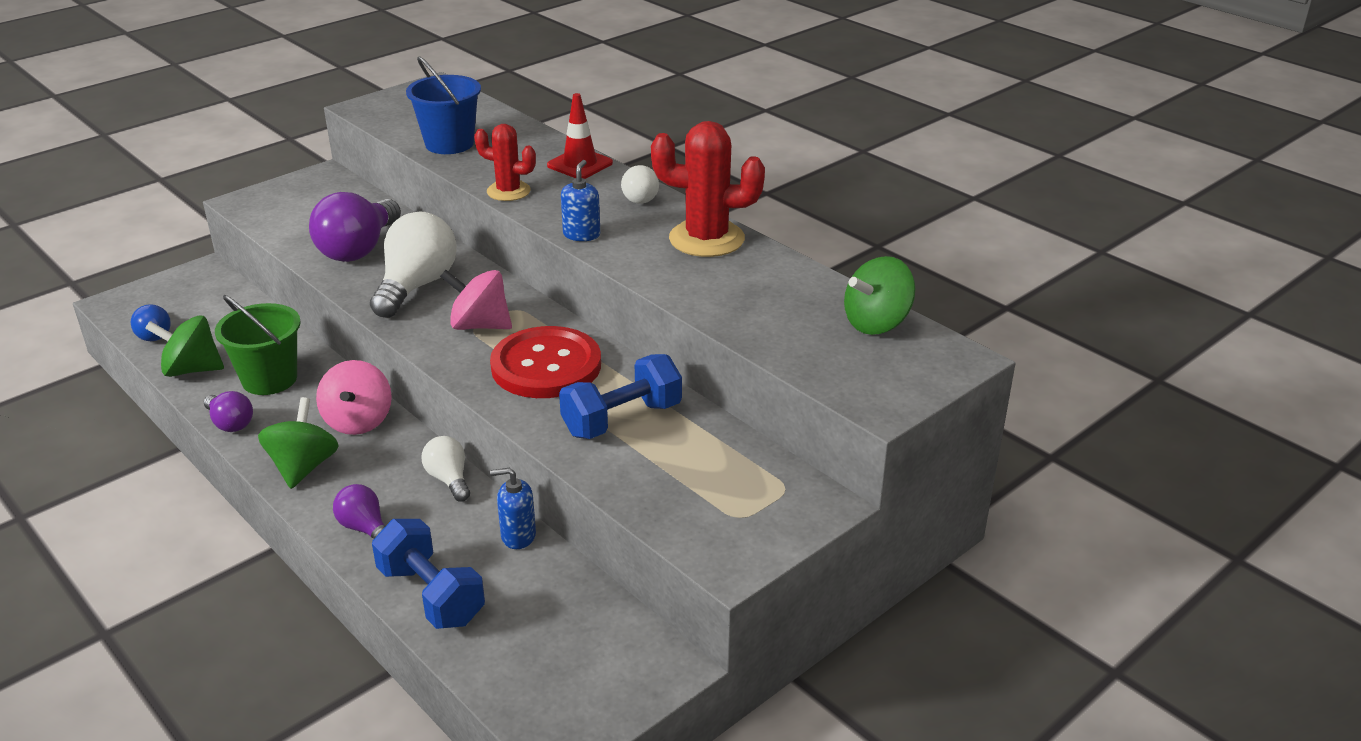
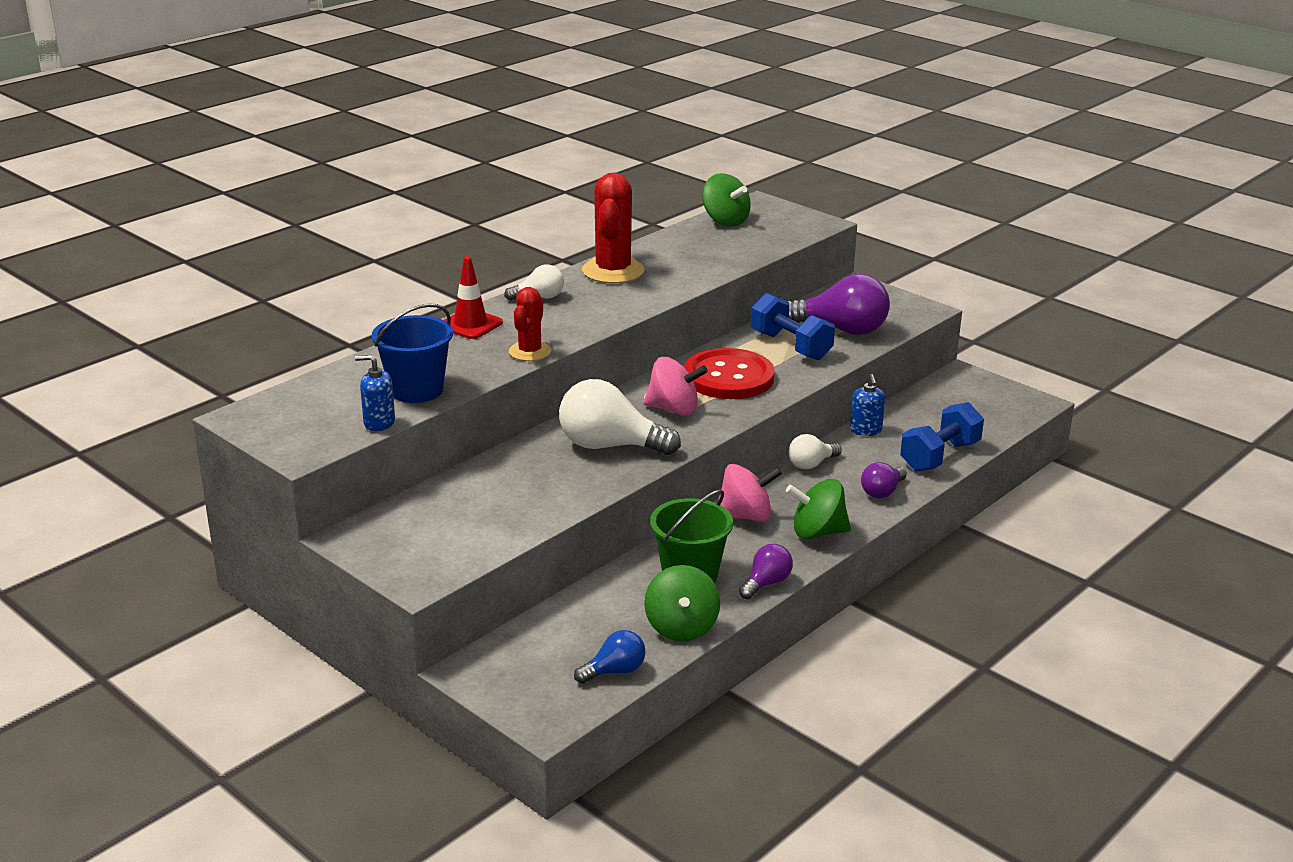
camera: 95 degrees left, 5 degrees down
(358, 249) = (538, 486): purple light bulb -> purple light bulb (842, 330)
(479, 325) = (673, 409): pink spinning top -> pink spinning top turned 90 degrees counterclockwise
(581, 234) = (612, 316): blue soap dispenser -> blue soap dispenser (379, 423)

